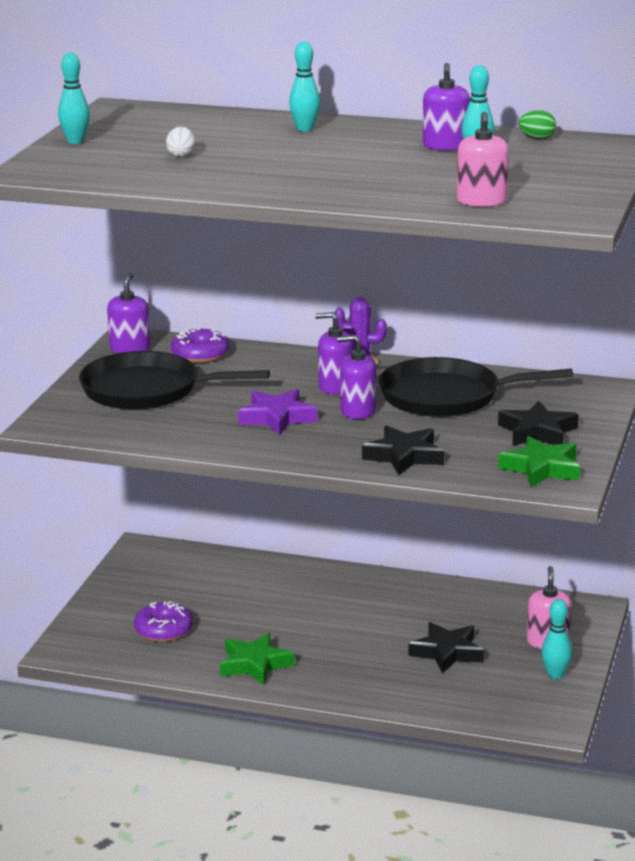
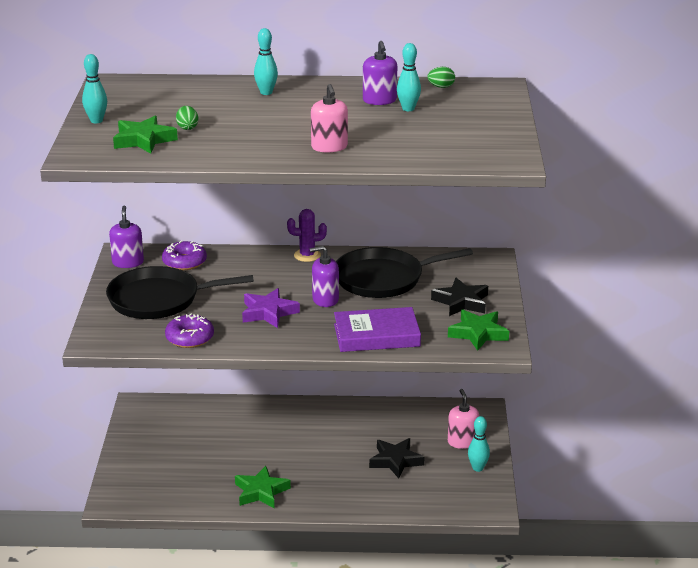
camera: 15 degrees left, 5 degrees up
(119, 163) = (144, 140): none -> green star
(163, 630) = (182, 473): purple donut -> purple donut (189, 338)
(181, 155) = (187, 127): white egg -> green egg
(335, 387) = (299, 279): purple soap dispenser -> none
(404, 456) = (376, 335): black star -> purple book
(481, 201) = (436, 152): pink soap dispenser -> pink soap dispenser (329, 147)

